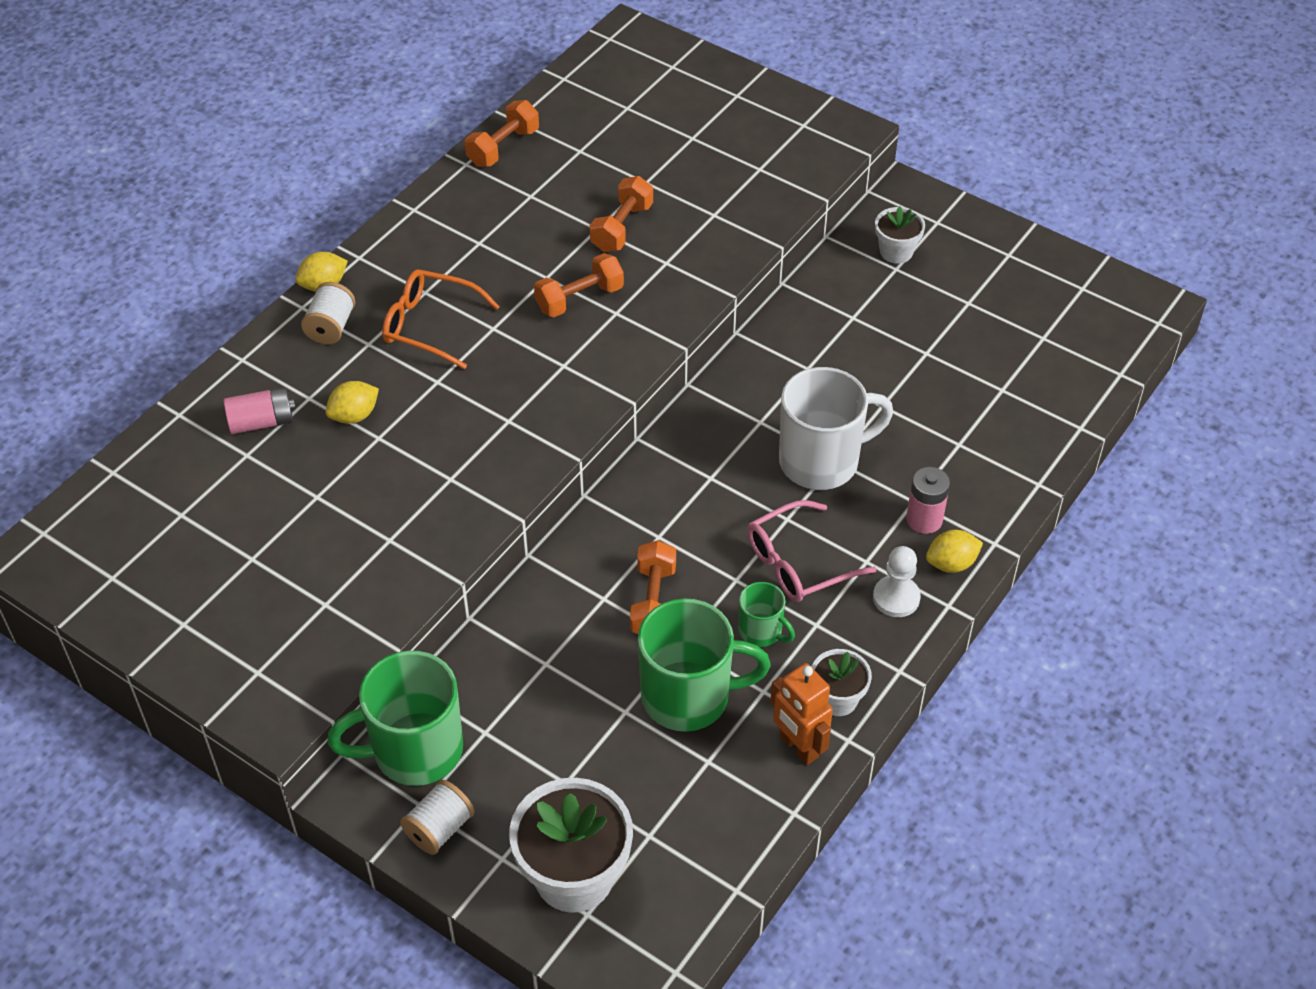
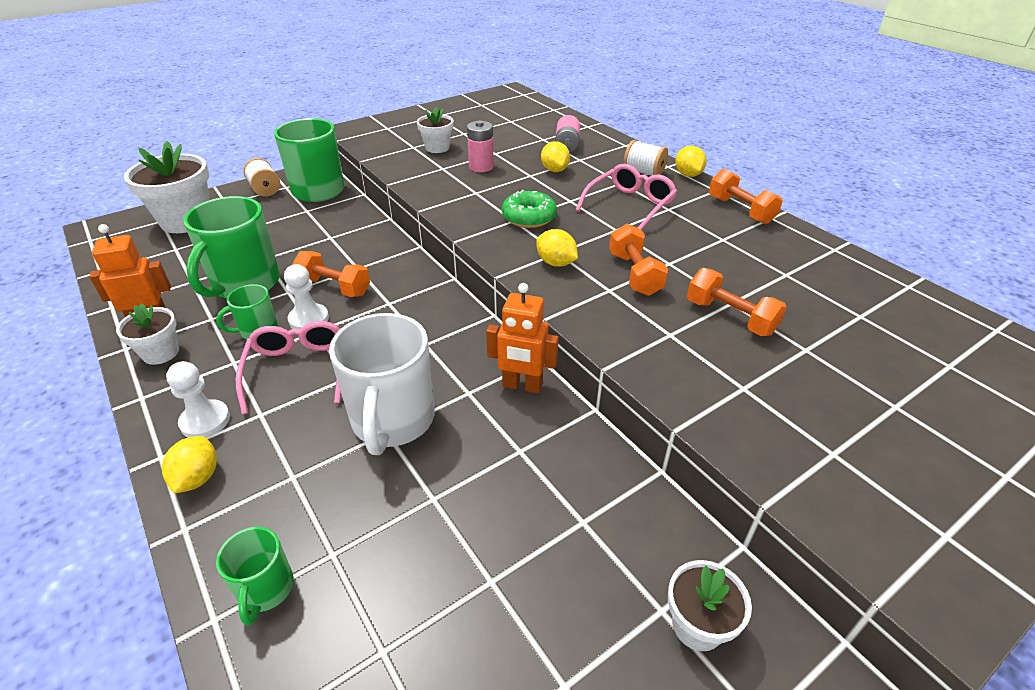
camera: 110 degrees right, 10 degrees down
(320, 571) = (437, 148): none -> white flower pot
(430, 326) = (629, 206): orange glasses -> pink glasses
(496, 408) = (529, 217): none -> green donut
(503, 147) = (861, 272): orange dumbbell -> orange dumbbell (740, 210)
(586, 361) = (556, 263): none -> yellow lemon
(720, 595) = (309, 319): none -> white pawn
(732, 386) = (522, 386): none -> orange robot
(924, 519) = (264, 476): pink battery -> pink battery (481, 167)
(1004, 467) = (266, 589): none -> green mug

